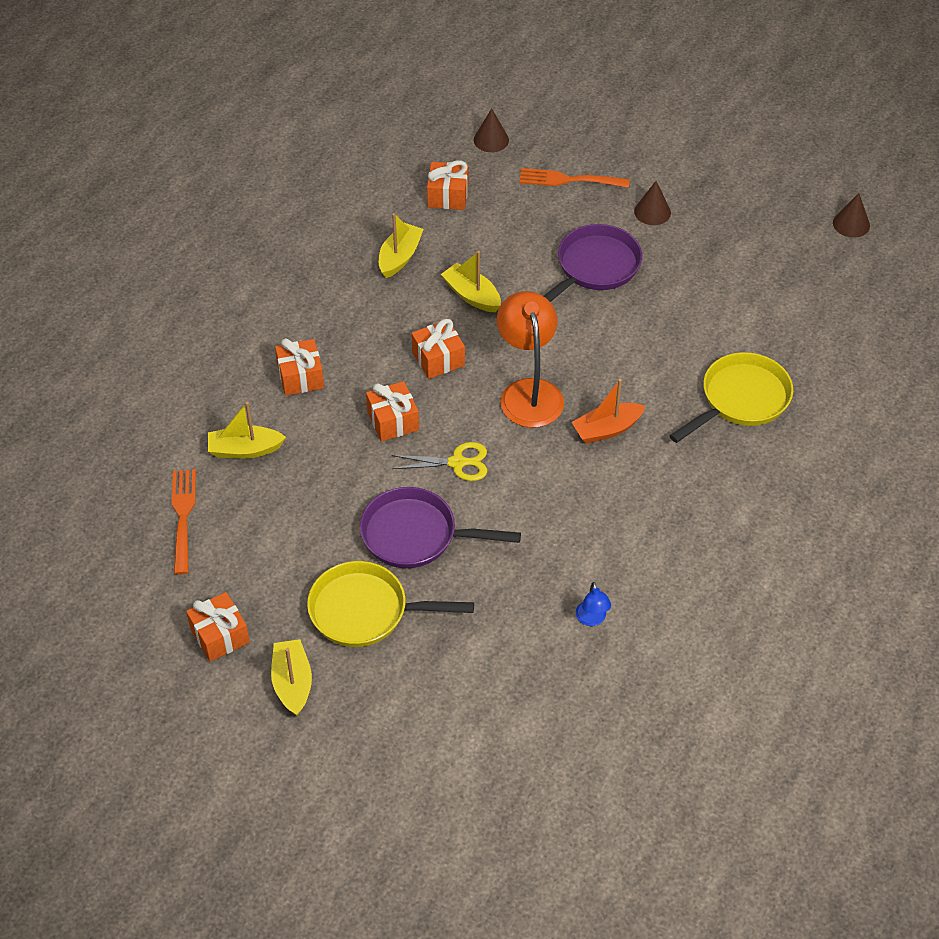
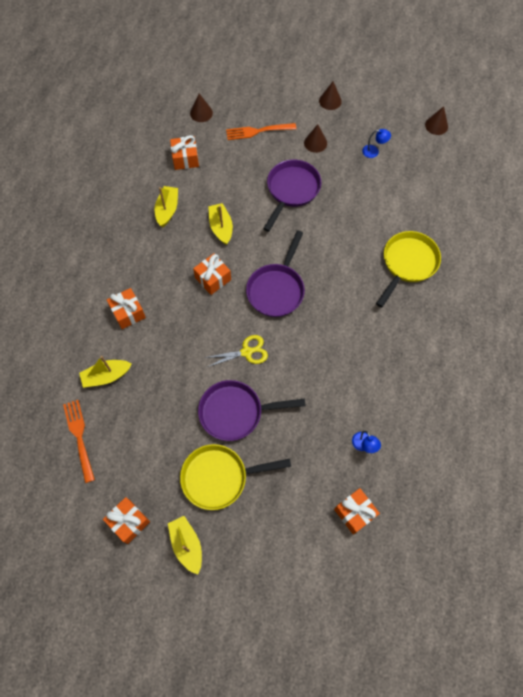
camera: 15 degrees left, 15 degrees up
(393, 421) = (197, 331): orange gift -> orange gift (355, 513)
(472, 295) = (221, 227): yellow boat -> yellow boat turned 45 degrees clockwise
(529, 392) = (277, 289): orange lamp -> purple pan
(607, 429) = (333, 305): orange boat -> none
(694, 160) = (330, 101): none -> brown cone
(739, 240) = (374, 151): none -> blue lamp

